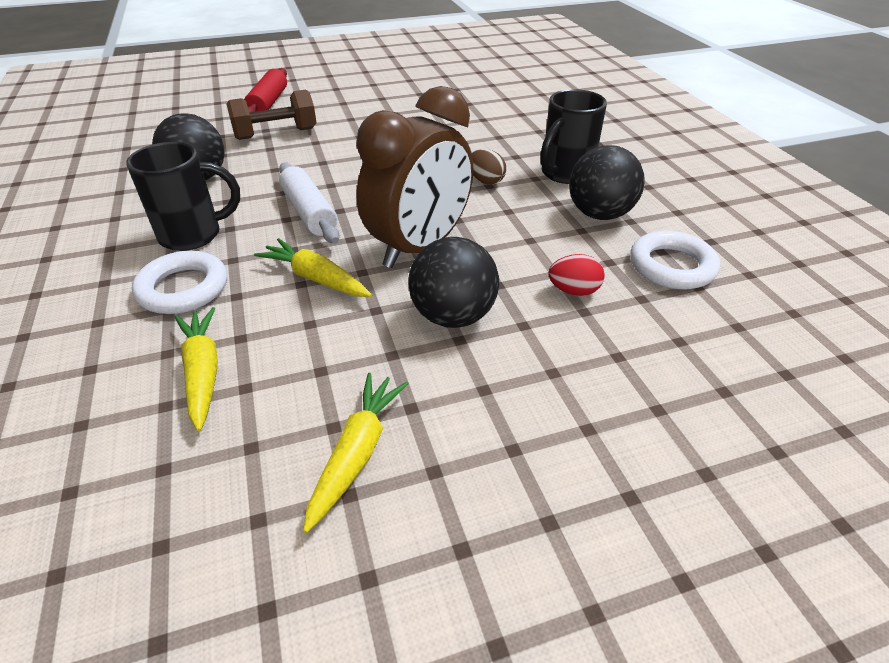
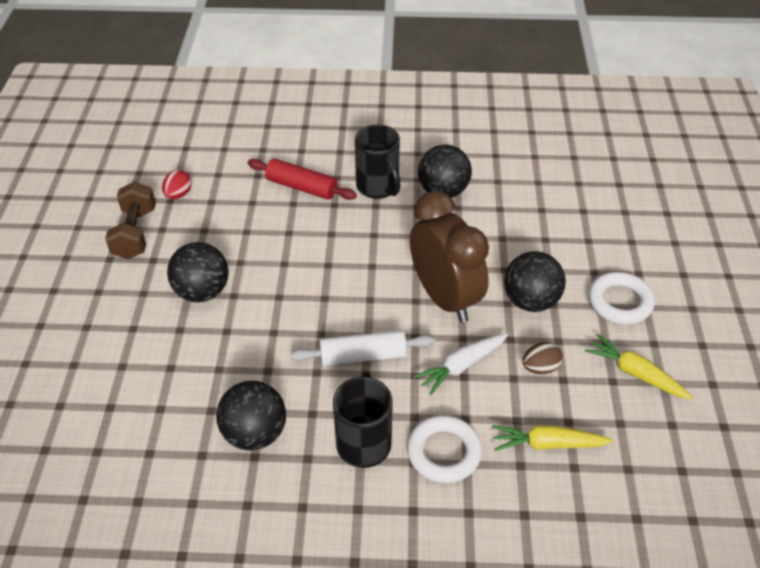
camera: 70 degrees left, 5 degrees up
(268, 103) = (98, 357): red rolling pin -> red rolling pin (301, 187)
(276, 134) = (187, 359): brown dumbbell -> brown dumbbell (135, 233)
(316, 278) = (461, 366): yellow carrot -> white carrot
(356, 123) = (202, 292): none -> black ball
(486, 181) = (366, 234): brown egg -> brown egg (540, 368)
(573, 291) = (524, 236): red egg -> red egg (178, 194)
(671, 266) = (515, 184): white ring -> white ring (620, 302)

